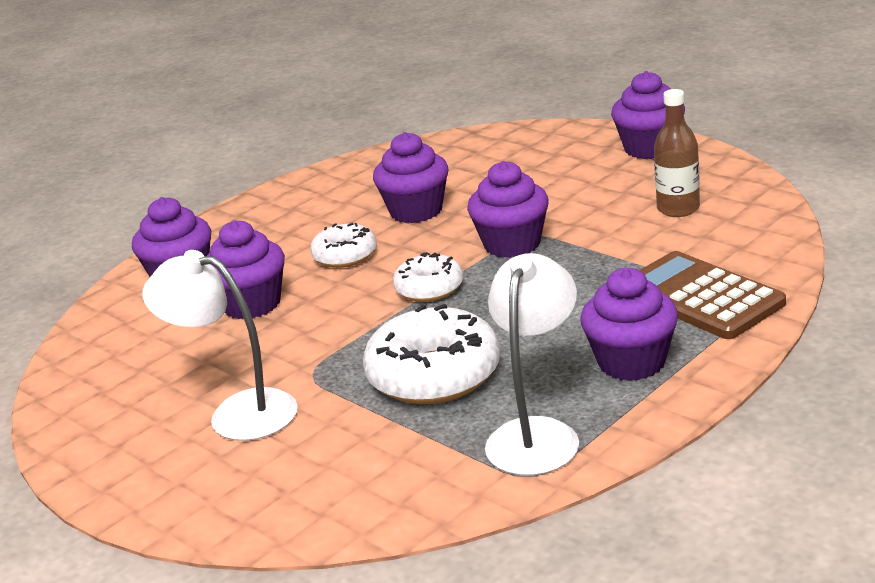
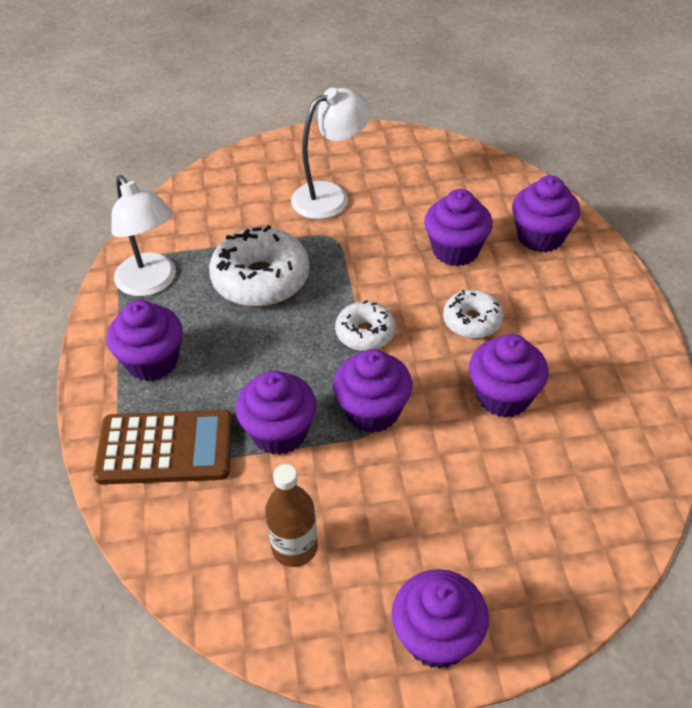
camera: 125 degrees right, 20 degrees up
(597, 264) = (279, 432): none -> purple cupcake

